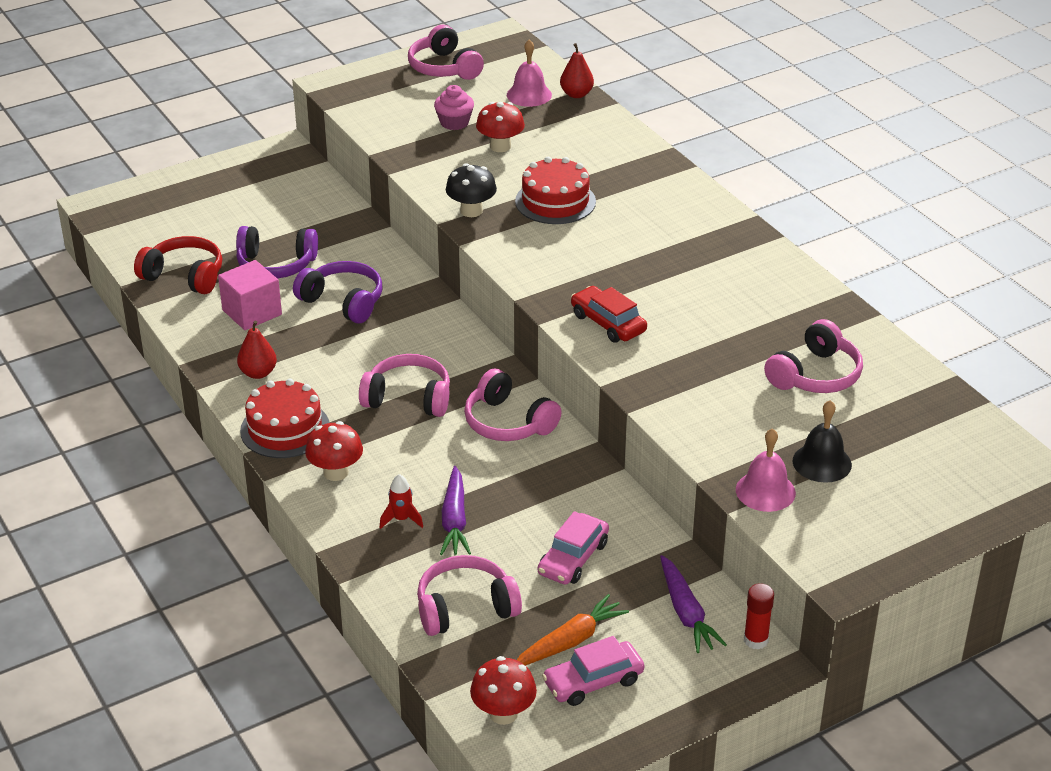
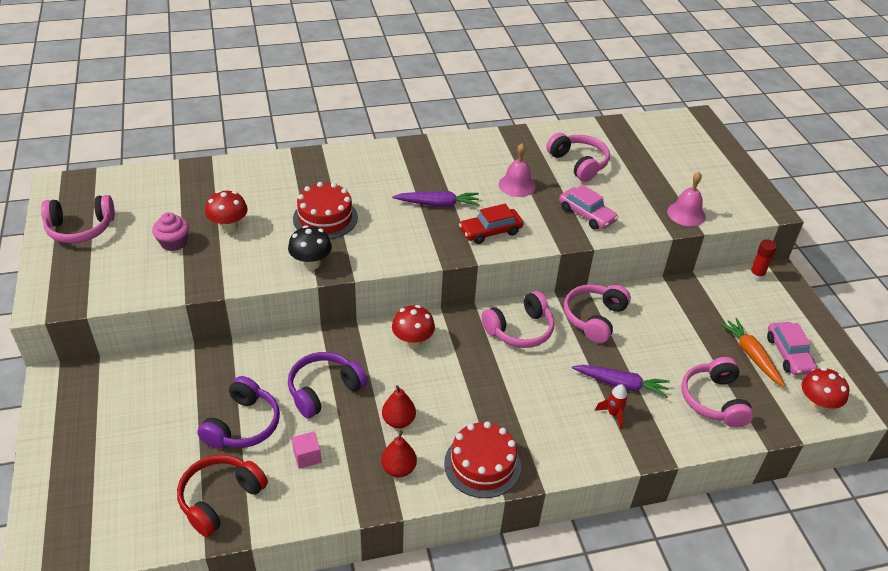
camera: 75 degrees left, 5 degrees up
(252, 312) = (307, 456): pink cube -> pink cube, size x0.56
(336, 472) = (548, 442): red mushroom -> red mushroom (413, 341)
(408, 398) = (471, 378): pink headphones -> pink headphones (594, 318)
(529, 95) = (164, 194): pink bell -> pink bell (517, 185)
(573, 558) = (672, 334): pink car -> pink car (586, 215)
(576, 94) = (184, 171): red pear -> red pear (398, 421)
(686, 613) = (730, 297): purple carrot -> purple carrot (438, 204)
(822, 462) = (663, 185): black bell -> none

